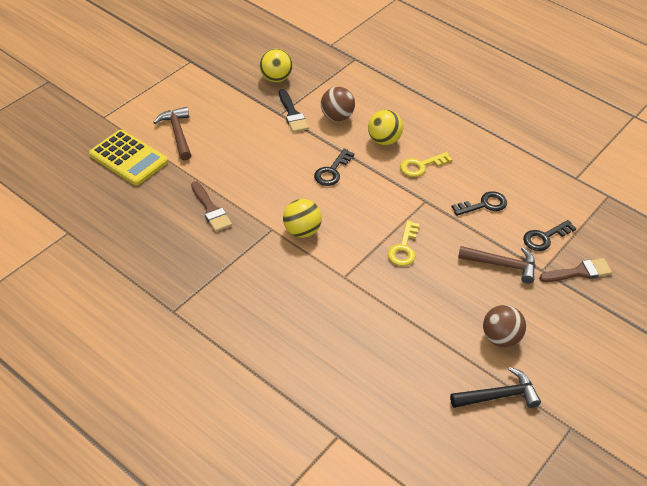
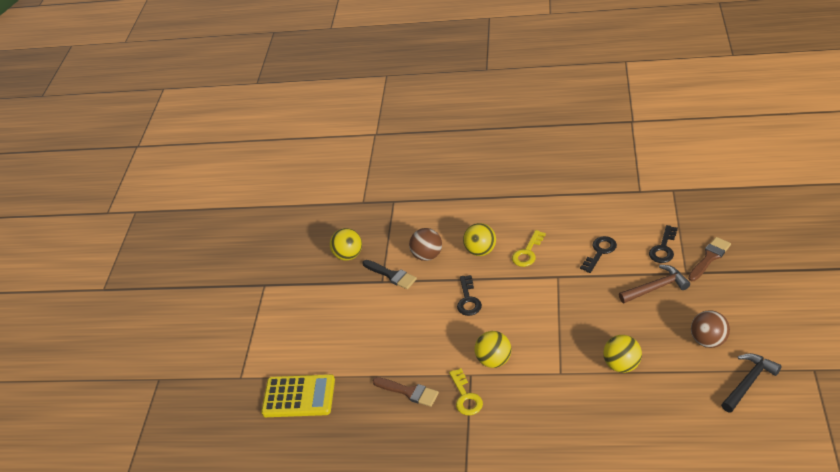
camera: 25 degrees left, 5 degrees down
(177, 133) = (317, 350): brown hammer -> none
(402, 306) = (622, 365): none -> yellow ball
(403, 248) = (579, 322): yellow key -> yellow key (465, 397)

